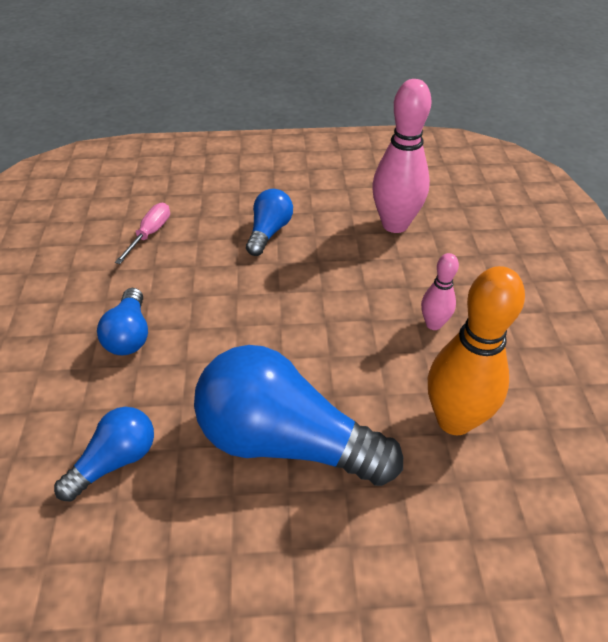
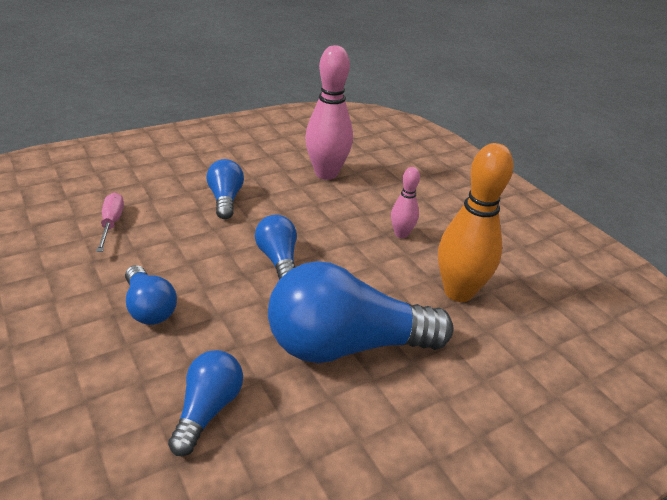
camera: 30 degrees left, 10 degrees down
(278, 318) = (278, 260): none -> blue light bulb

